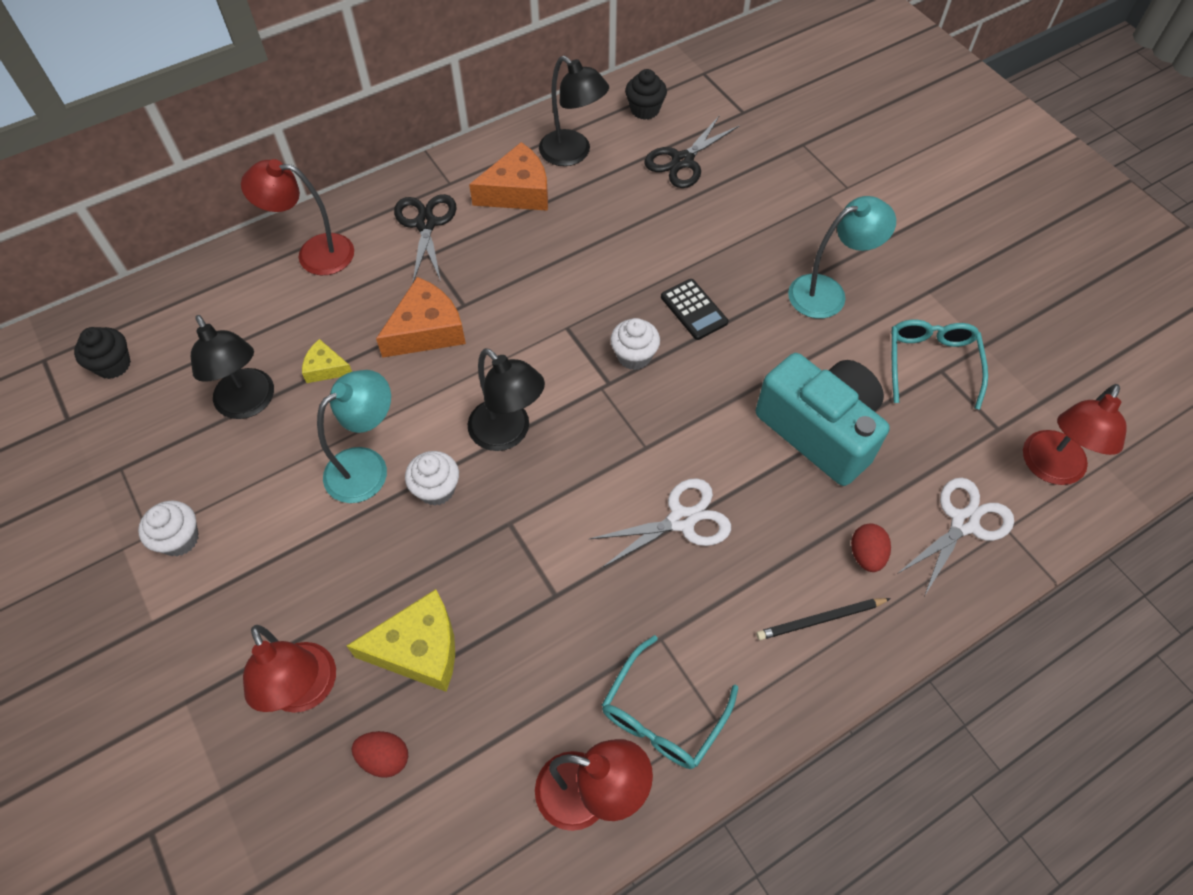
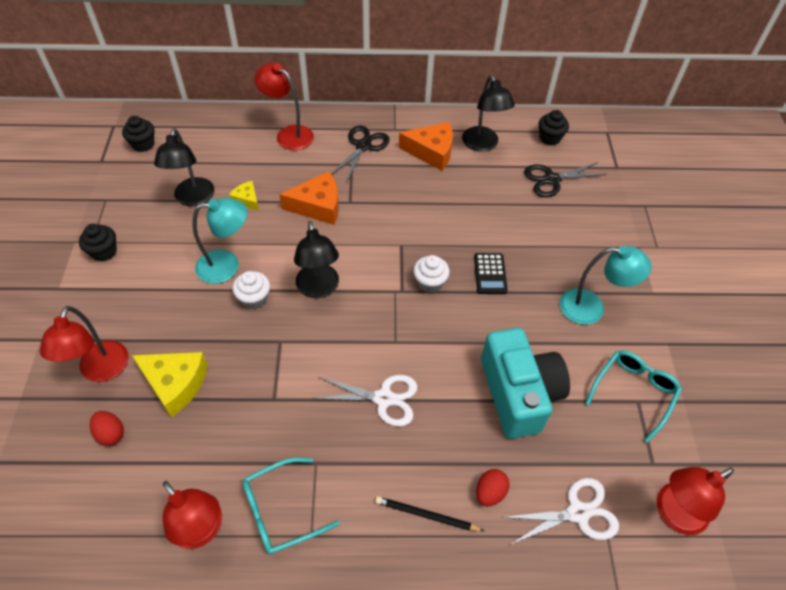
camera: 30 degrees right, 5 degrees down
(179, 539) = (104, 252): white cupcake -> black cupcake

